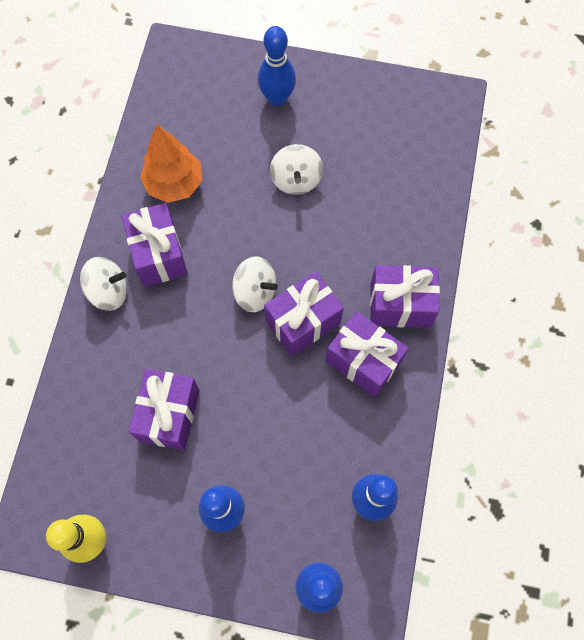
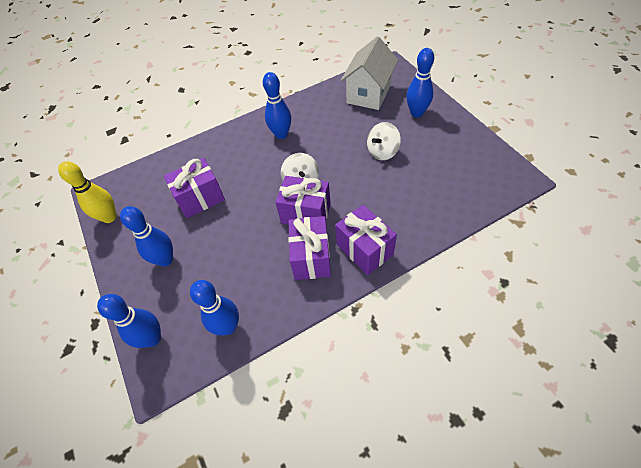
camera: 55 degrees right, 15 degrees down
(109, 291) = (244, 132): white spinning top -> none
(159, 255) = (281, 134): purple gift -> blue bowling pin
(174, 184) = (324, 113): orange tree -> none
(195, 114) = (369, 94): none -> white house

